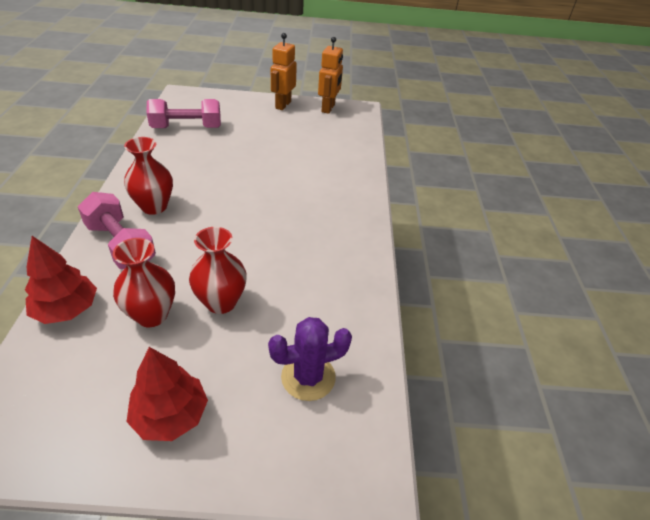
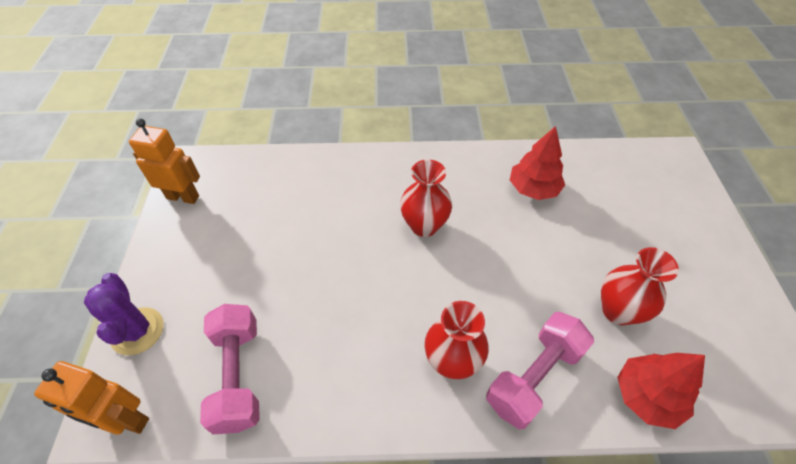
camera: 90 degrees left, 10 degrees up
(170, 415) = (702, 268): red tree -> red tree (533, 189)
(221, 302) = (578, 257): red vase -> red vase (424, 225)
(283, 105) = (167, 251): orange robot -> orange robot (127, 420)
(308, 377) = (626, 188): purple cactus -> purple cactus (137, 331)

